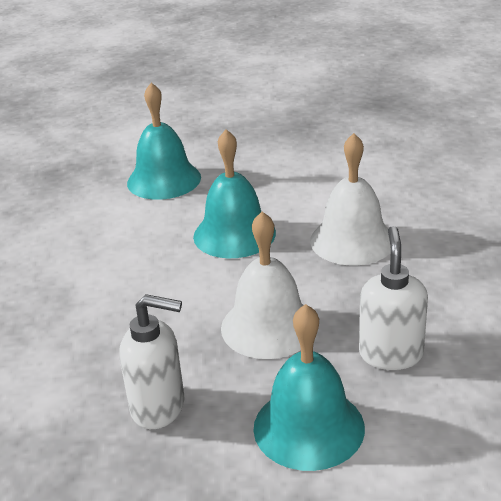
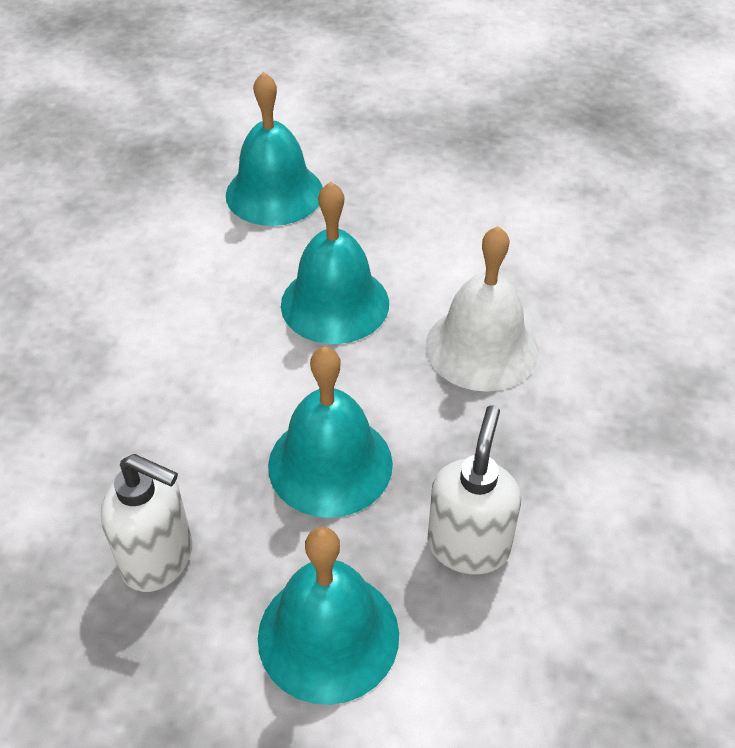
camera: 10 degrees right, 15 degrees up
(268, 326) = (330, 464): white bell -> turquoise bell

